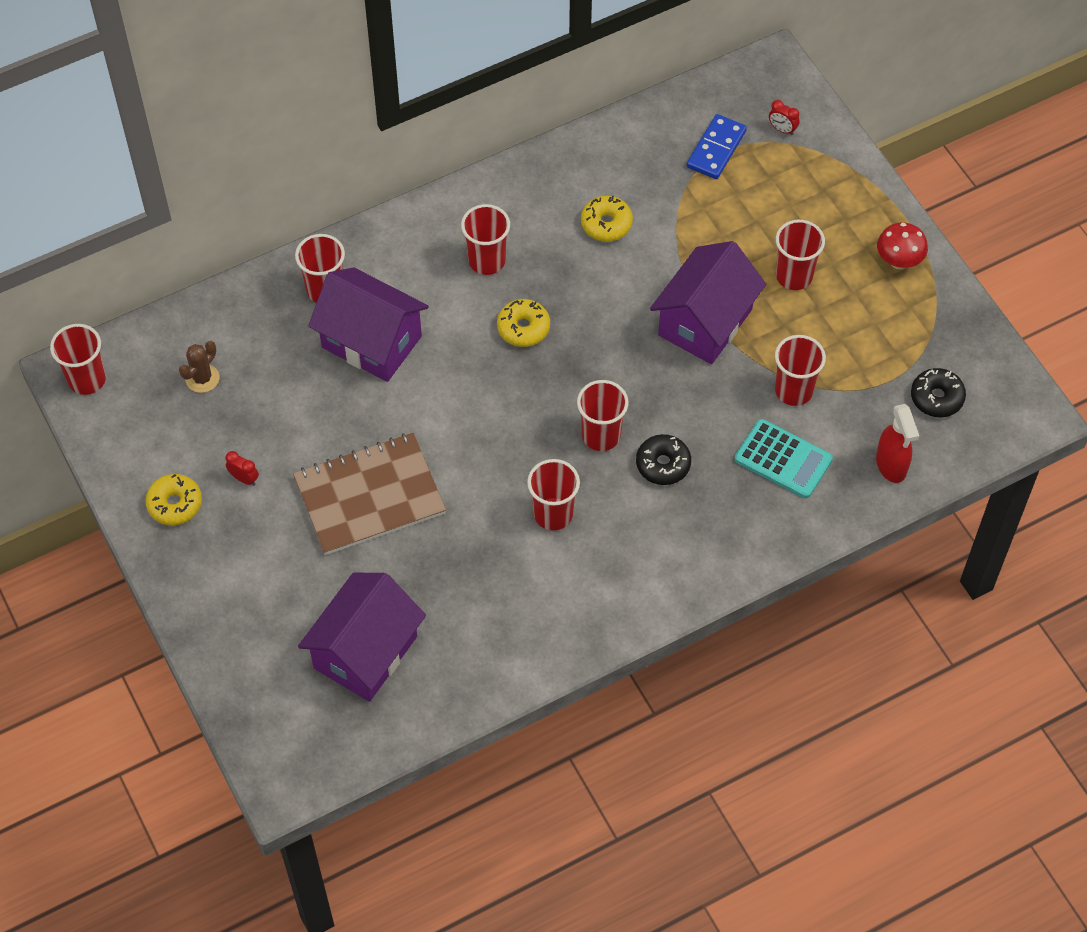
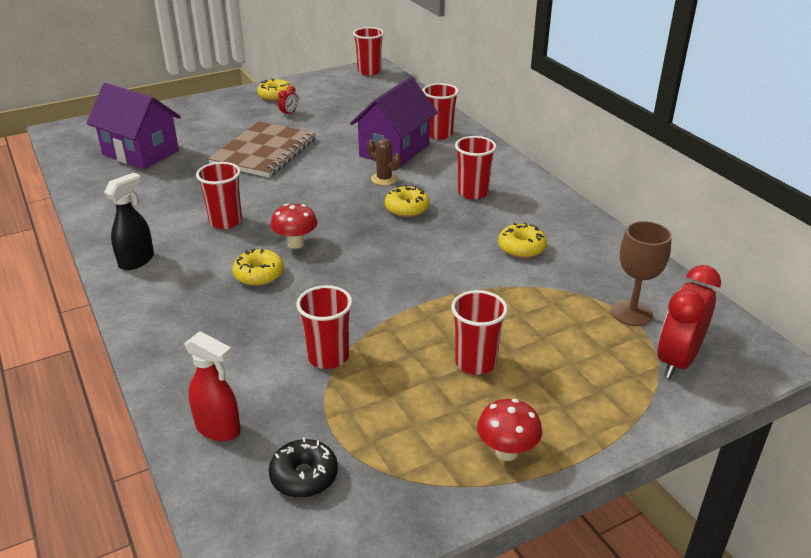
camera: 90 degrees right, 25 degrees down
(202, 378) = (367, 100): brown cactus -> brown cactus (384, 179)
(369, 495) = (264, 152): brown notebook -> brown notebook turned 45 degrees clockwise
(601, 435) = (295, 244): red cup -> red mushroom
(638, 590) = (137, 260): none -> black spray bottle
(663, 464) = (259, 275): black donut -> yellow donut
(705, 322) = (414, 301): purple house -> none
(716, 149) = (631, 313): blue domino -> brown goblet
(782, 129) = (677, 361): red clock -> red clock, size x2.33
(783, 459) = (246, 347): turquoise calculator -> none
(891, 465) = (218, 429): red spray bottle -> red spray bottle turned 135 degrees counterclockwise

